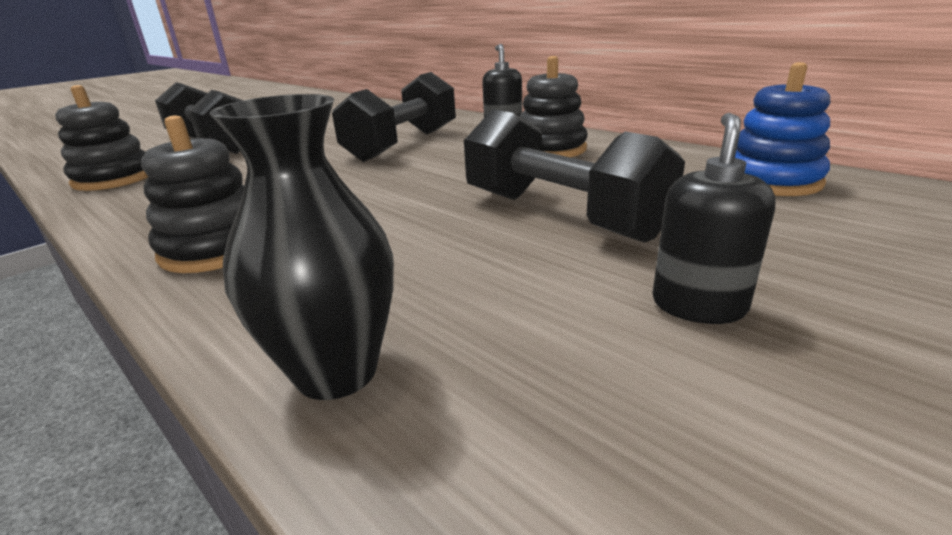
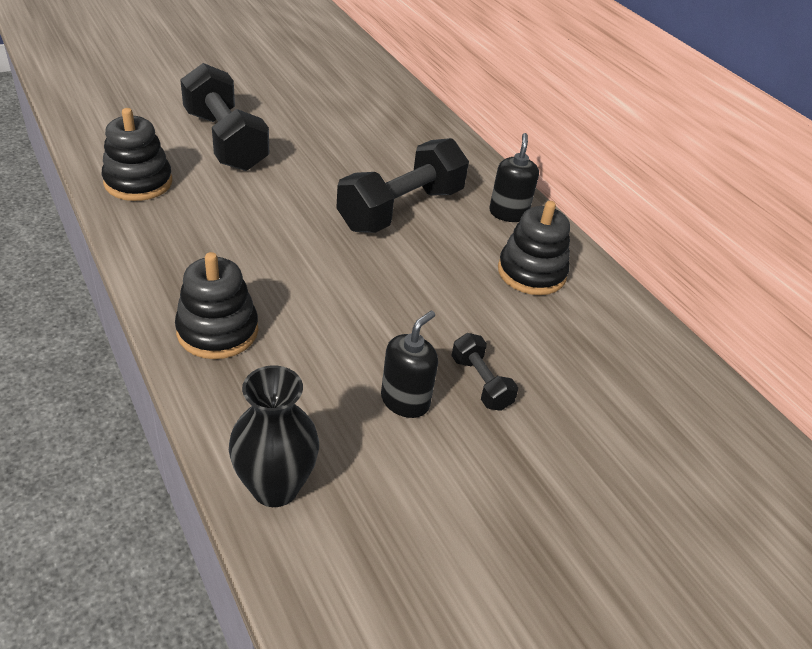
camera: 10 degrees right, 15 degrees up
(560, 215) = (480, 383): black dumbbell -> black dumbbell, size x0.48
(698, 305) = (509, 514): black soap dispenser -> black soap dispenser (405, 401)
(771, 181) = (681, 400): blue stacking toy -> none

